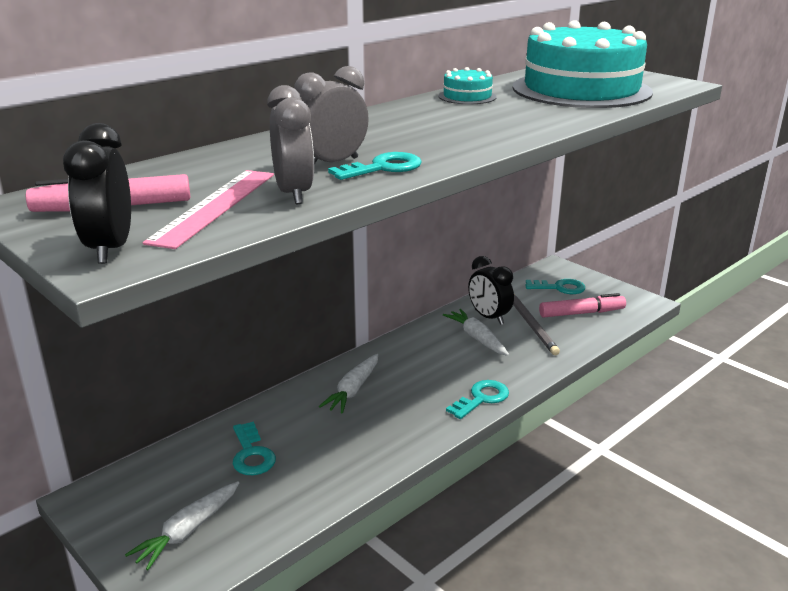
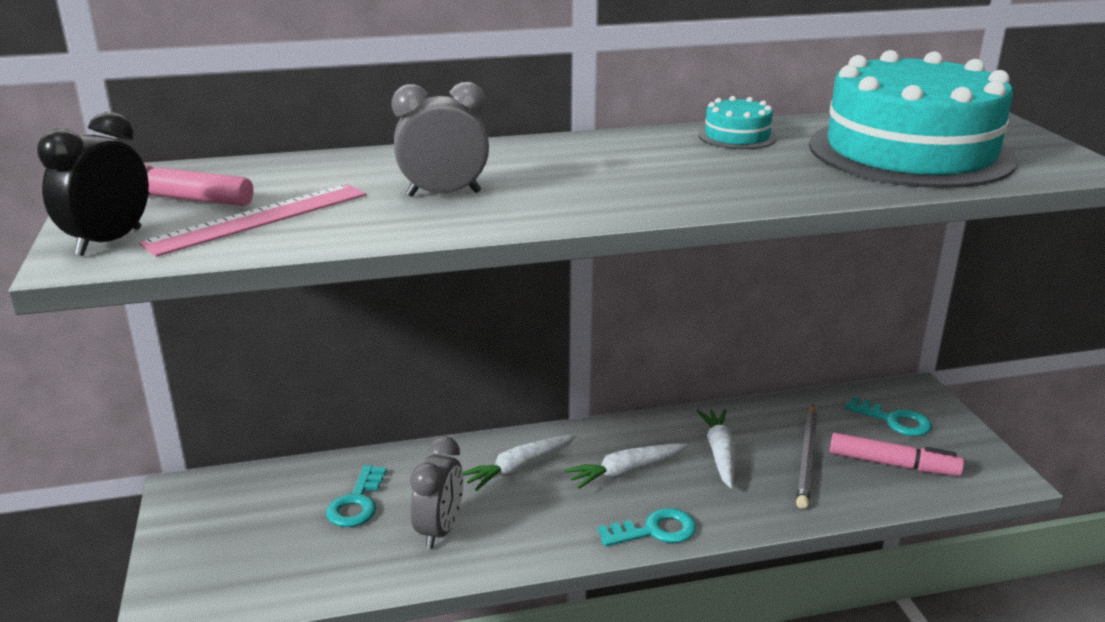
camera: 30 degrees right, 0 degrees up
(188, 531) = (233, 559): white carrot -> white carrot (626, 472)
(294, 194) = (349, 222): grey clock -> grey clock (439, 530)
(383, 168) = (486, 211): turquoise key -> none
(489, 317) = (760, 431): black clock -> none

